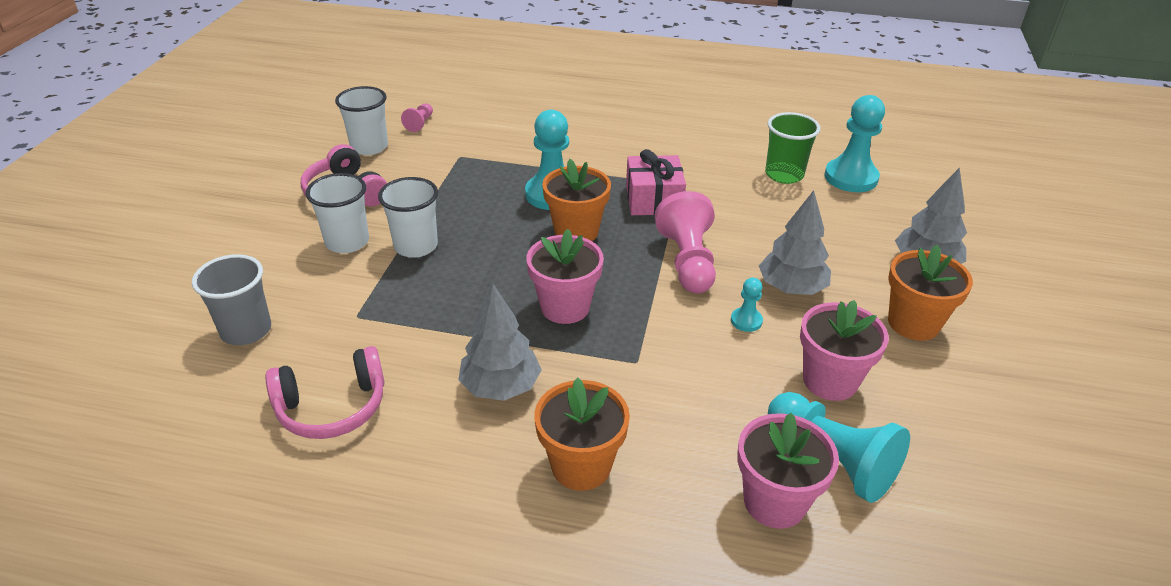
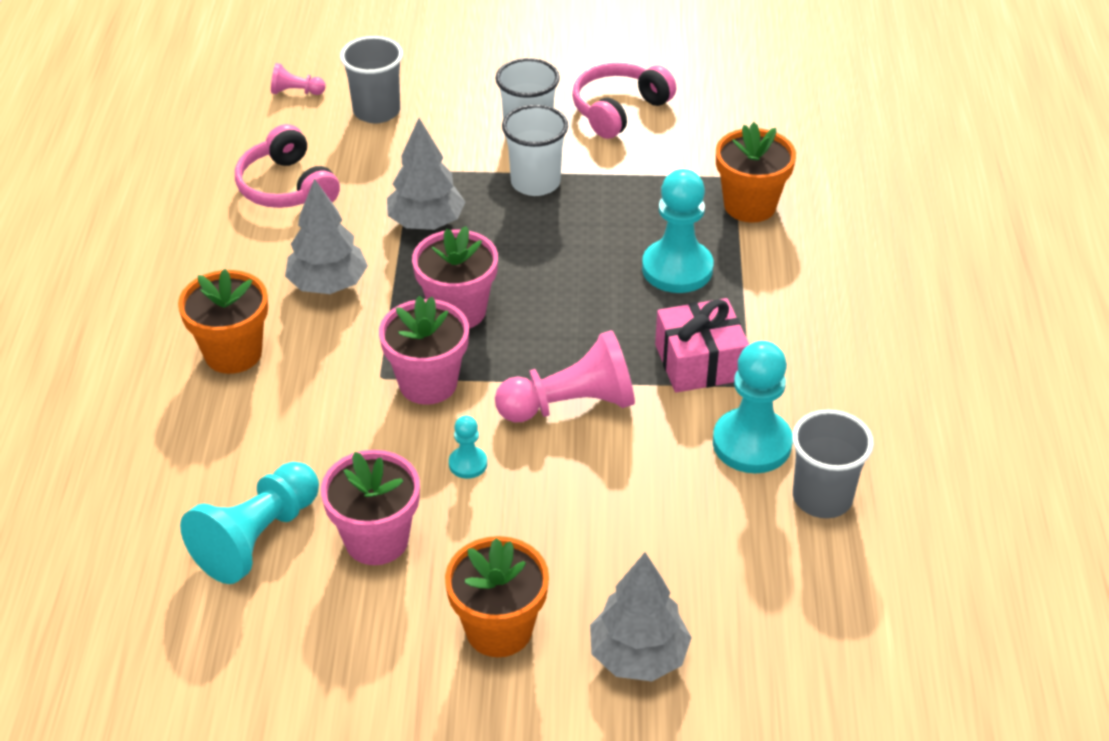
camera: 80 degrees right, 5 degrees up
(369, 147) = (722, 103): white cup -> none
(420, 123) = (797, 128): pink pawn -> pink pawn (296, 92)
(576, 231) = (603, 300): orange flower pot -> orange flower pot (750, 205)
(774, 502) = (199, 492): pink flower pot -> pink flower pot (428, 383)
(784, 175) = (822, 498): green cup -> grey cup
(791, 288) = (542, 506): grey tree -> grey tree (426, 222)
(850, 178) = (847, 579): turquoise pawn -> turquoise pawn (752, 443)

